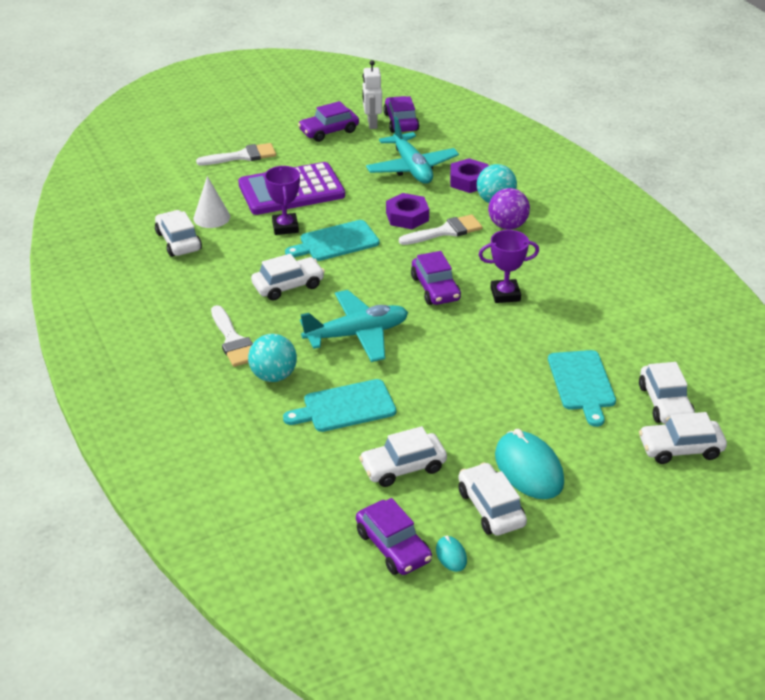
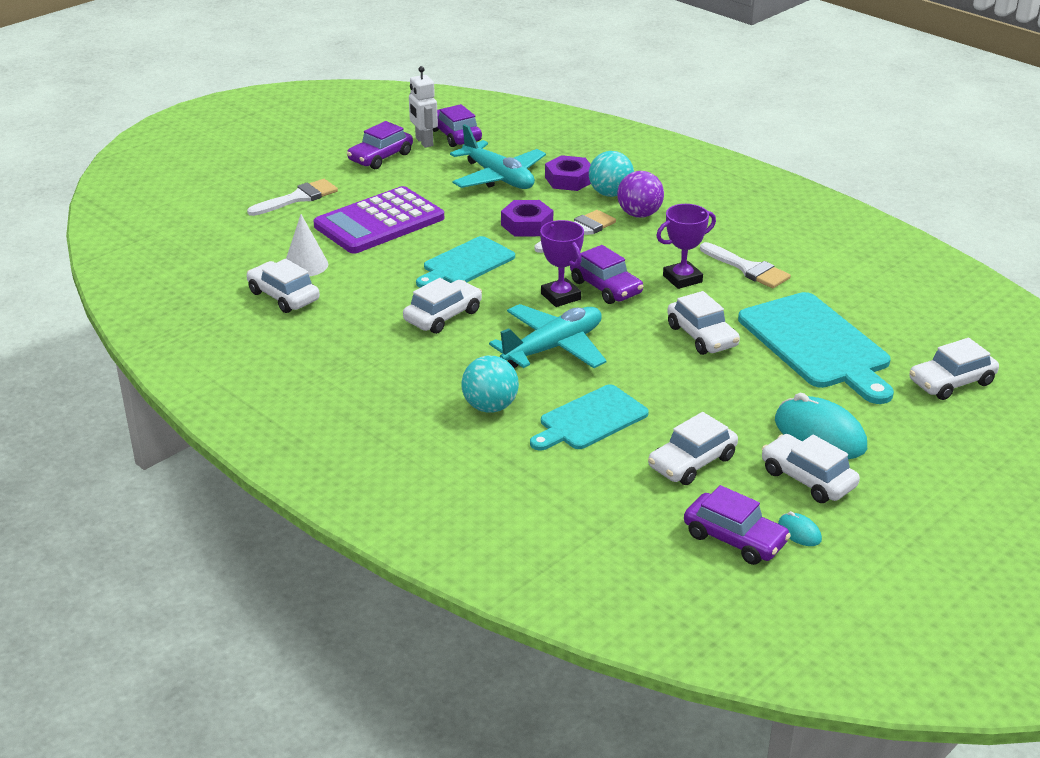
camera: 20 degrees left, 5 degrees down
(233, 341) = (419, 382): white brush -> white brush (748, 268)
(285, 227) = (398, 259): purple trophy -> purple trophy (560, 296)
(582, 383) = (817, 345): turquoise cutting board -> turquoise cutting board, size x1.60
(665, 403) = (908, 345): white car -> white car (702, 336)

